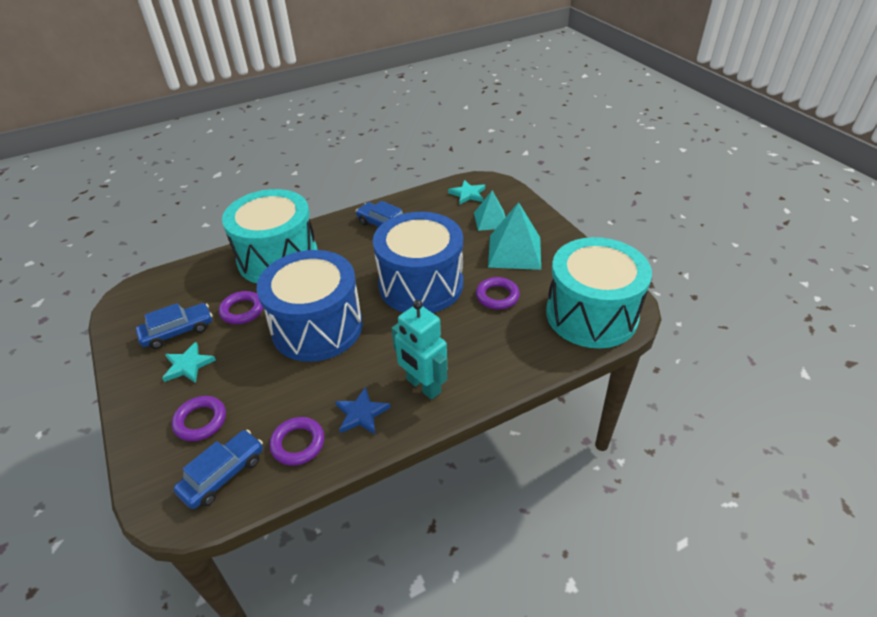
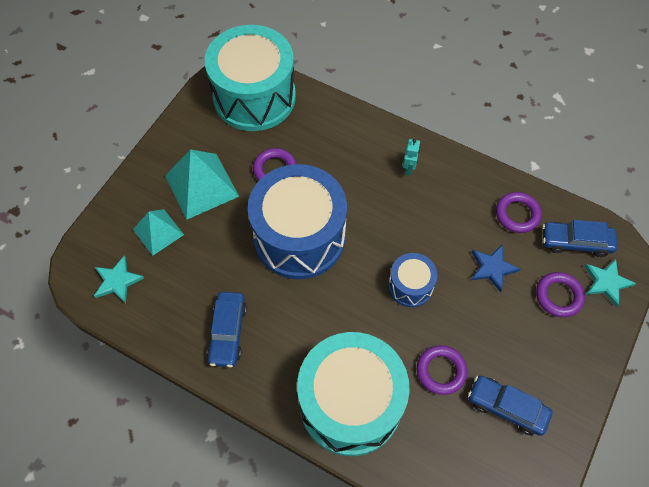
camera: 125 degrees left, 20 degrees up
(188, 365) = (528, 358): turquoise star -> turquoise star (606, 282)
(317, 327) = (410, 286): blue drum -> blue drum, size x0.47
(361, 414) = (463, 192): blue star -> blue star (492, 268)
(423, 386) = (409, 168): turquoise robot -> turquoise robot, size x0.49

